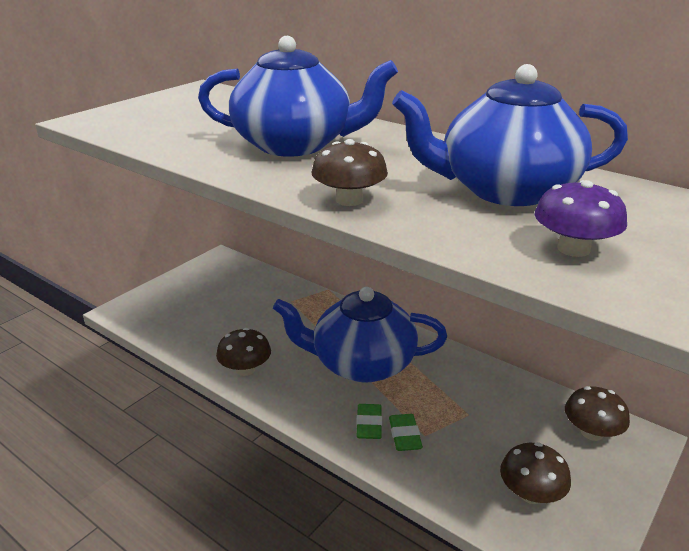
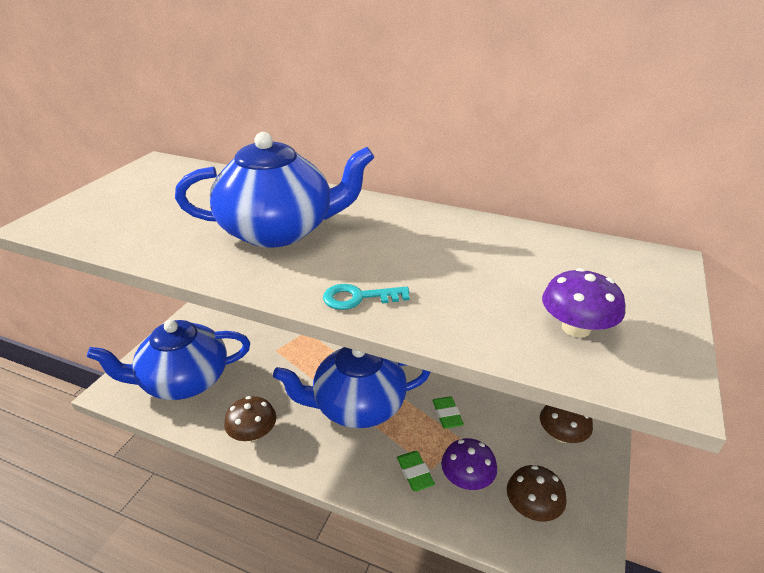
camera: 15 degrees left, 5 degrees up
(349, 200) = (358, 298): brown mushroom -> turquoise key
(369, 424) = (381, 468): green eraser -> green eraser (447, 414)
(462, 452) = (467, 478): none -> purple mushroom
(505, 190) = (491, 263): blue teapot -> blue teapot (184, 381)

